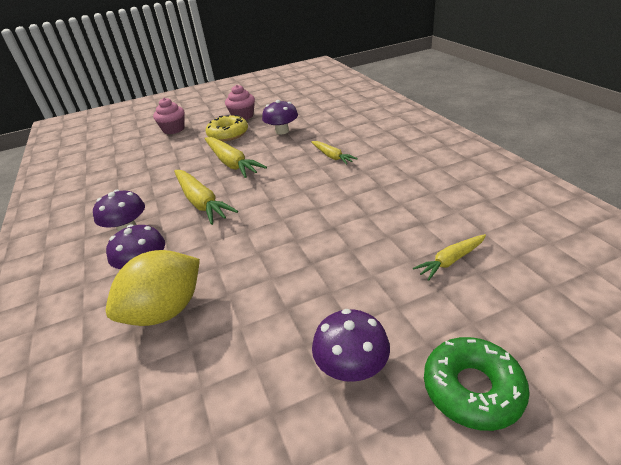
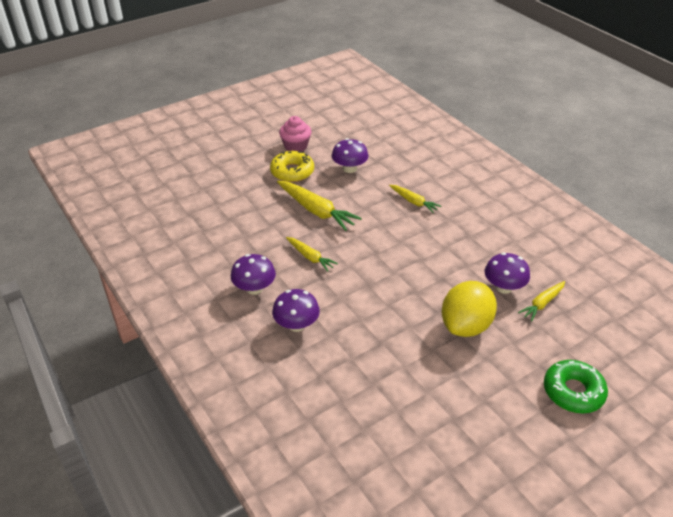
camera: 15 degrees left, 5 degrees up
(166, 310) = (338, 359): yellow lemon -> yellow lemon (466, 326)
(173, 129) = (225, 164): pink cupcake -> none
(201, 202) = (310, 257): yellow carrot -> yellow carrot, size x0.58
(351, 366) = (494, 386): purple mushroom -> purple mushroom (504, 287)

